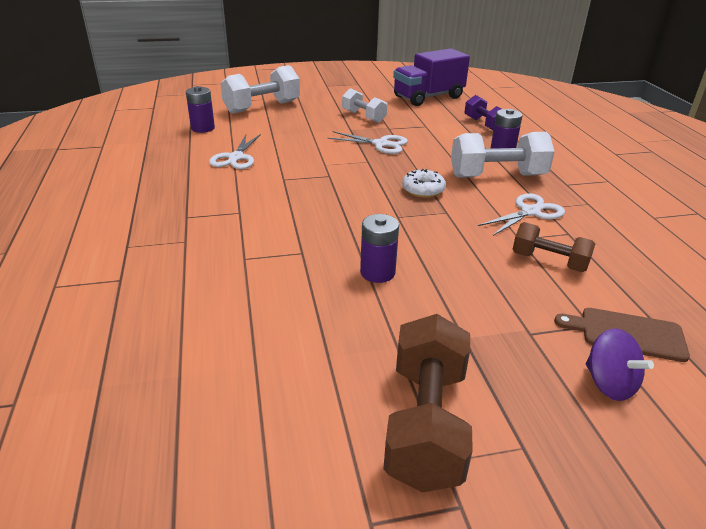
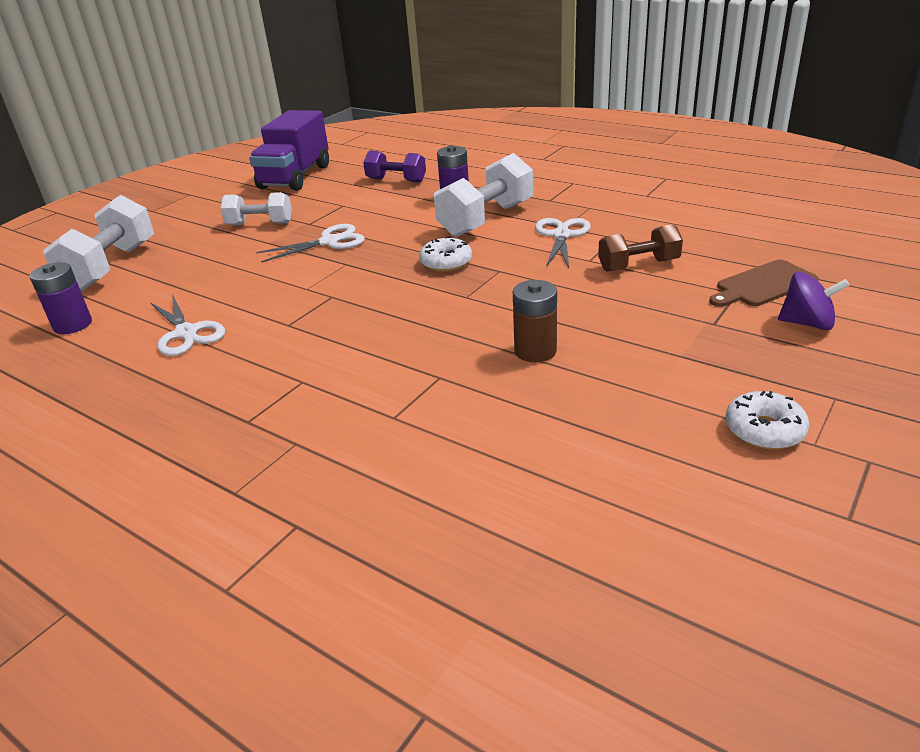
camera: 40 degrees left, 0 degrees up
(377, 272) = (535, 351): purple battery -> brown battery
(425, 424) = (764, 430): brown dumbbell -> white donut

